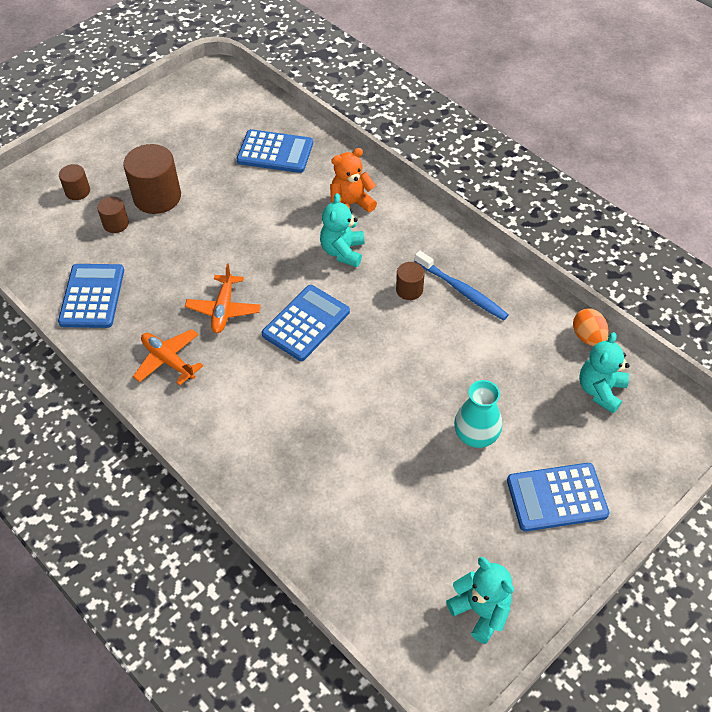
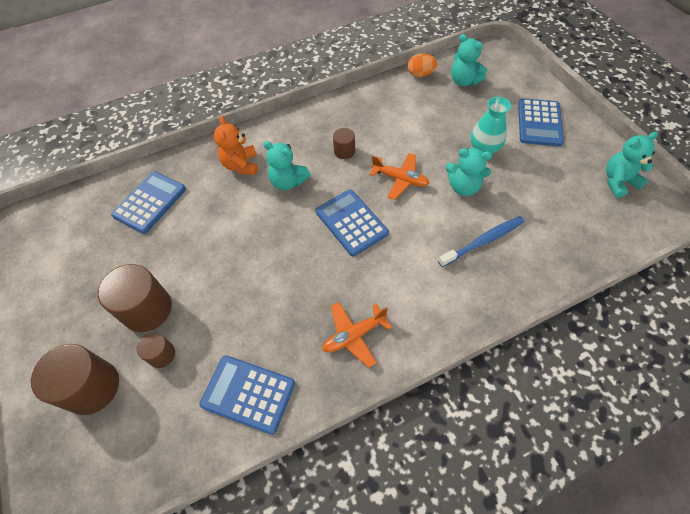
camera: 70 degrees left, 5 degrees up
(77, 191) = (92, 387): brown cylinder -> brown cylinder, size x1.91
(224, 309) = (313, 279): orange plane -> orange plane (400, 179)
(399, 423) = (463, 187): none -> turquoise teddy bear
(462, 291) = (358, 123): blue toothbrush -> blue toothbrush (483, 241)

